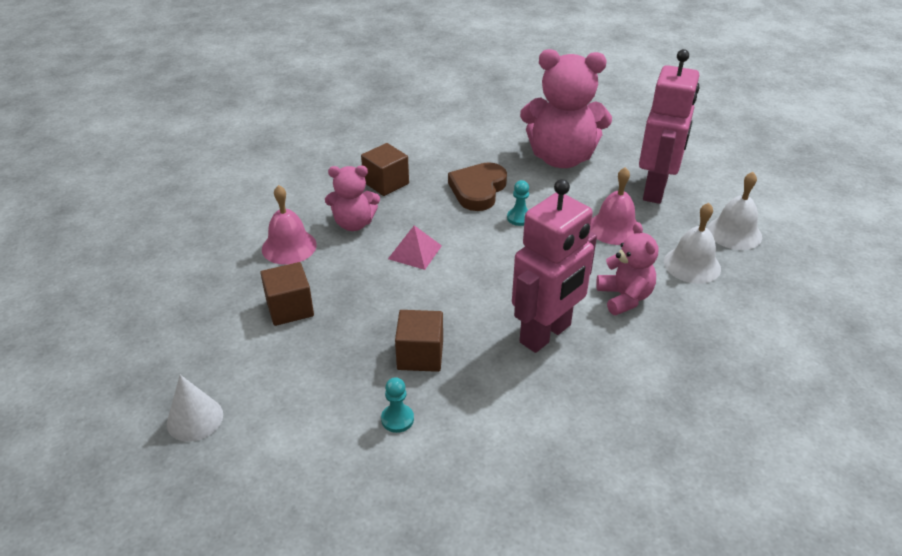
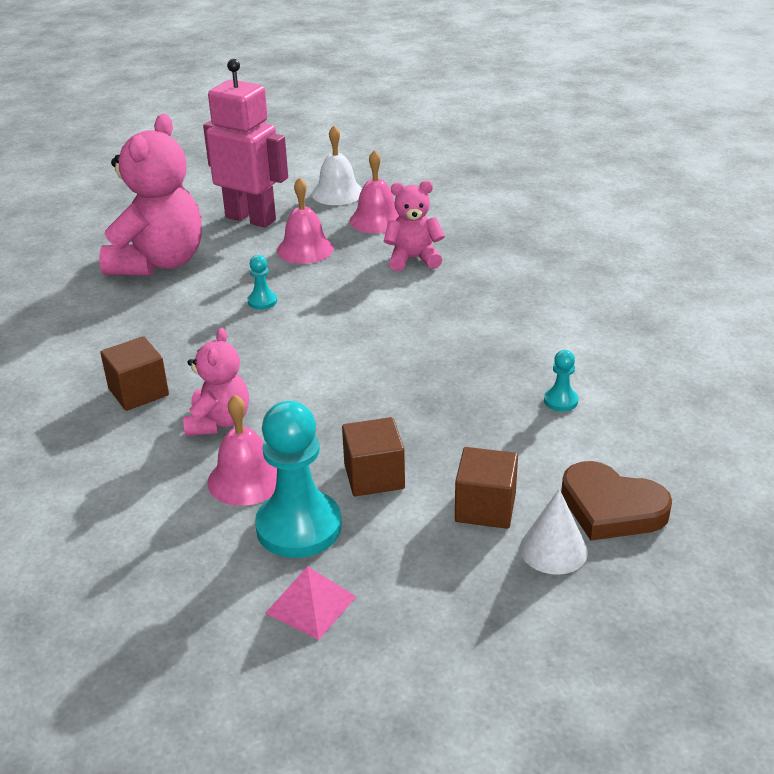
camera: 80 degrees left, 5 degrees down
(237, 278) = (299, 527): none -> turquoise pawn
(415, 252) = (297, 376): pink pyramid -> pink pyramid (311, 605)
(420, 355) = (472, 382): brown cube -> brown cube (485, 507)
(478, 190) = (193, 323): brown heart -> brown heart (611, 508)
(546, 334) = (455, 306): pink robot -> none
(692, 265) = (376, 220): white bell -> pink bell

